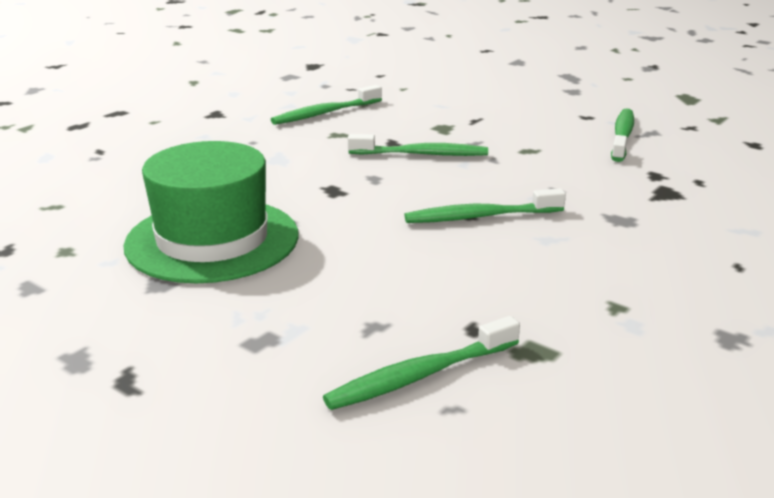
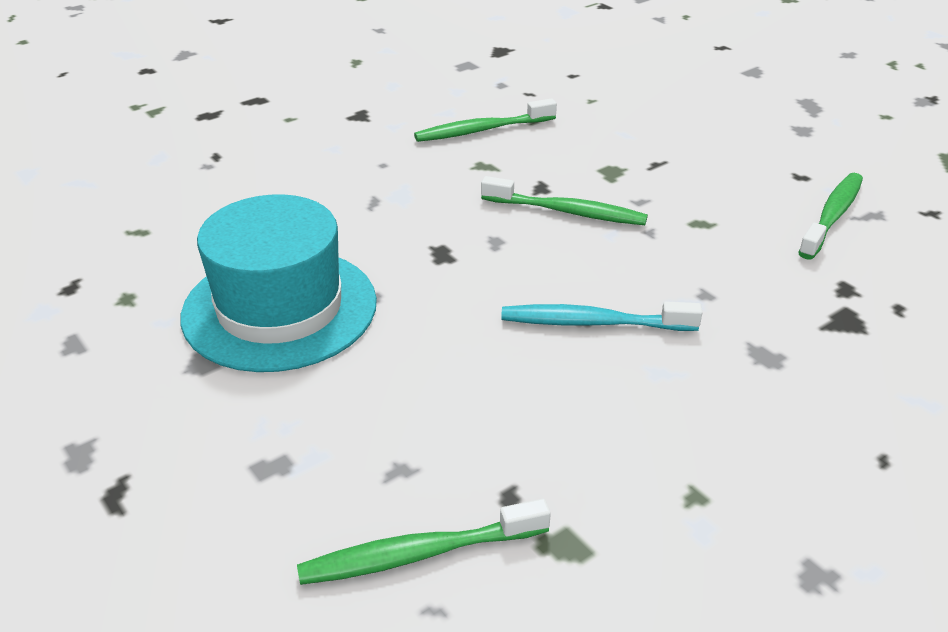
camera: 15 degrees right, 10 degrees up
(212, 240) = (280, 308): green hat -> turquoise hat
(480, 216) = (593, 323): green toothbrush -> turquoise toothbrush

